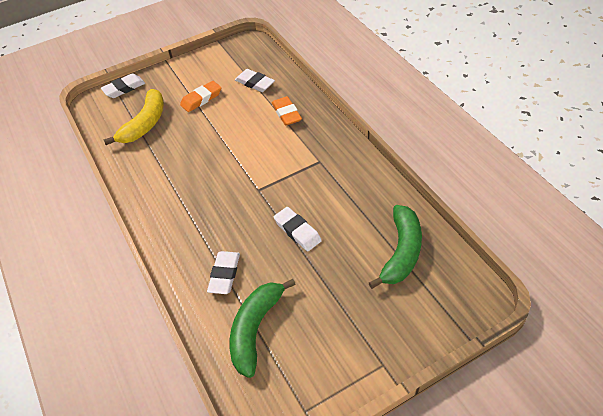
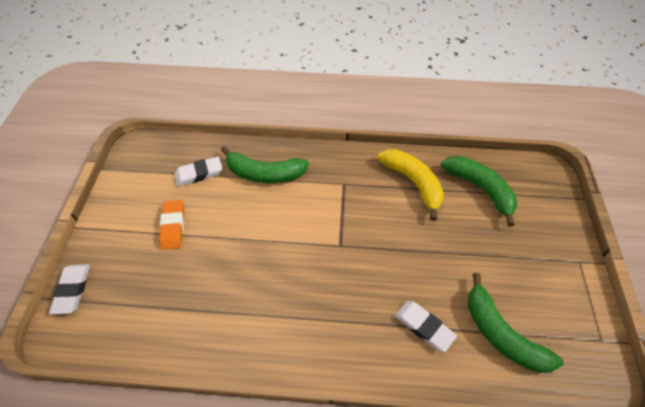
camera: 60 degrees left, 5 degrees up
(144, 124) = (155, 297): yellow banana -> yellow banana (413, 183)
(286, 113) = (264, 173): orange eraser -> green banana
(297, 231) = (412, 243): white eraser -> none

